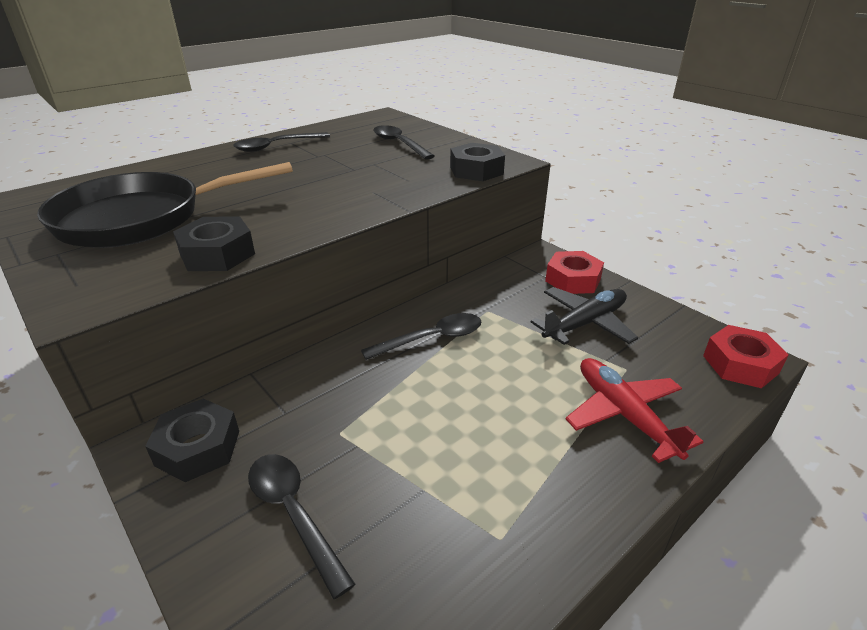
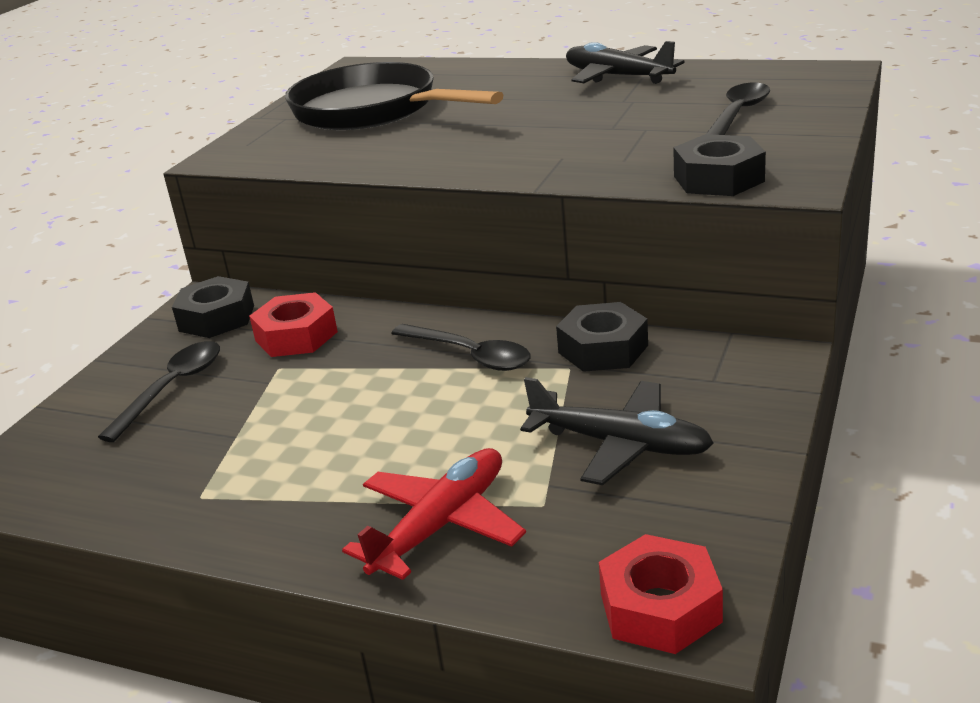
camera: 65 degrees right, 5 degrees down
(217, 254) = (339, 160): black nut -> black nut (603, 349)
(276, 146) = (618, 77): black spoon -> black plane
(573, 280) = (732, 403): red nut -> red nut (296, 336)

